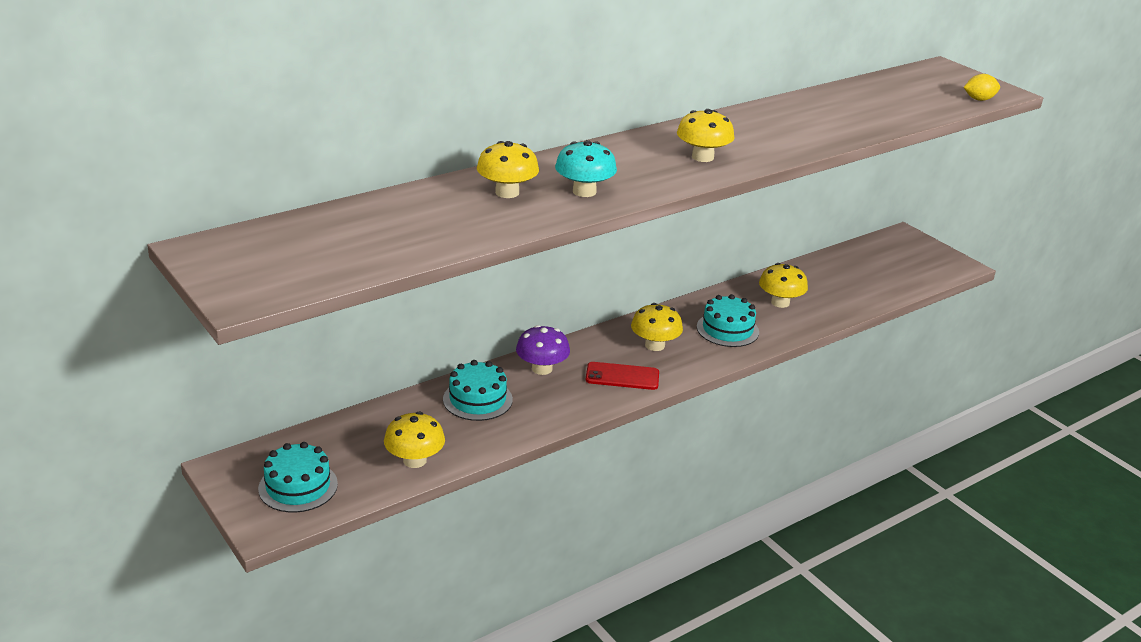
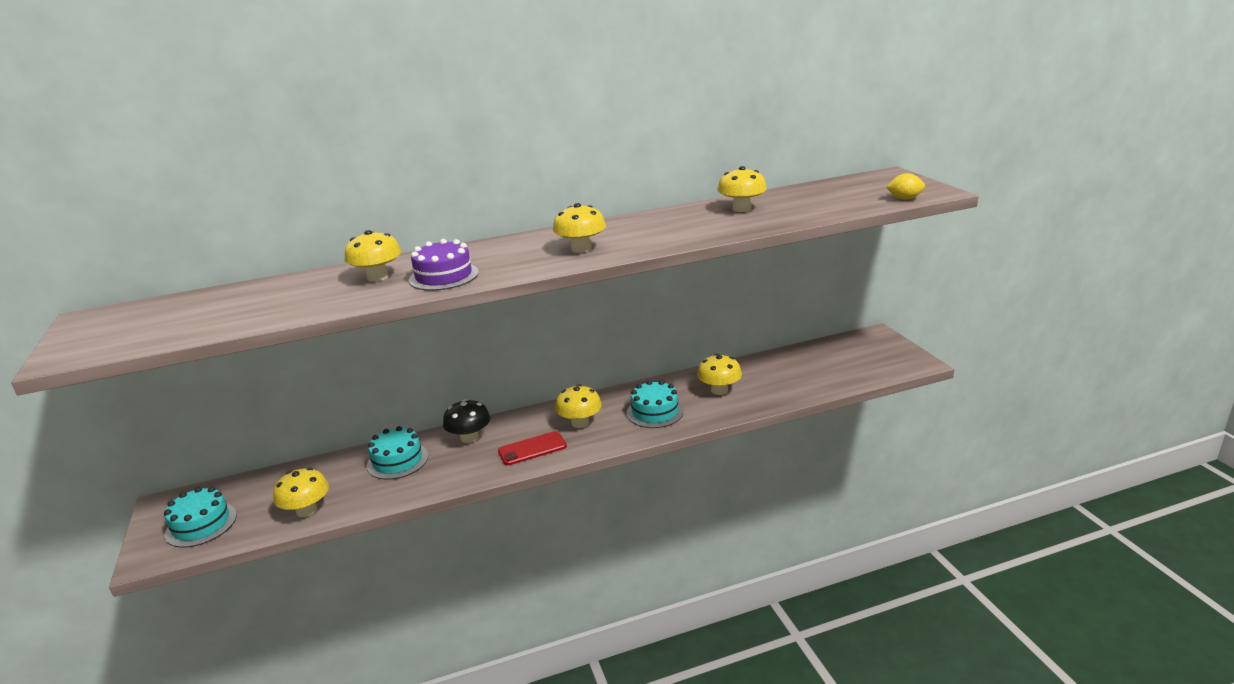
camera: 20 degrees right, 5 degrees down
(542, 368) = (469, 437): purple mushroom -> black mushroom
(584, 191) = (444, 276): turquoise mushroom -> purple cake
(622, 376) = (532, 449): red phone -> red phone turned 45 degrees counterclockwise
(827, 108) = (742, 209): none -> yellow mushroom

